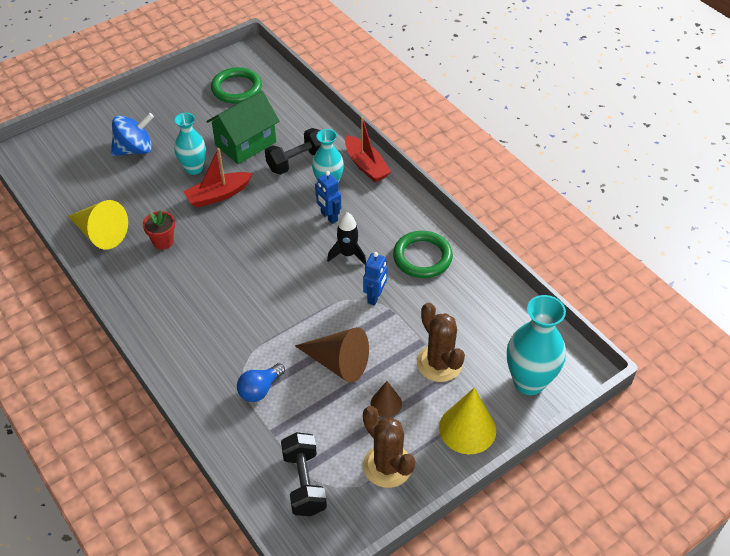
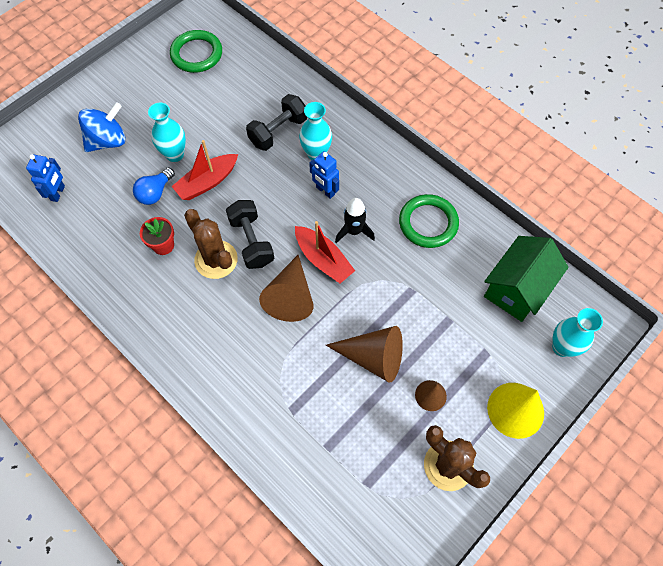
camera: 10 degrees left, 15 degrees up
(100, 233) = (95, 246): yellow cone -> none
(246, 143) = (221, 118): green house -> green house (517, 289)
(260, 389) = (302, 401): blue light bulb -> blue light bulb (155, 193)
(272, 300) = (290, 296): none -> brown cone
(304, 483) = (371, 499): black dumbbell -> black dumbbell (251, 241)
(366, 165) = (348, 126): red boat -> red boat (323, 259)
(375, 297) = (392, 276): blue robot -> blue robot (58, 193)
(439, 363) = (472, 341): brown cactus -> brown cactus (216, 260)
(529, 382) = (562, 347): turquoise vase -> turquoise vase, size x0.66

